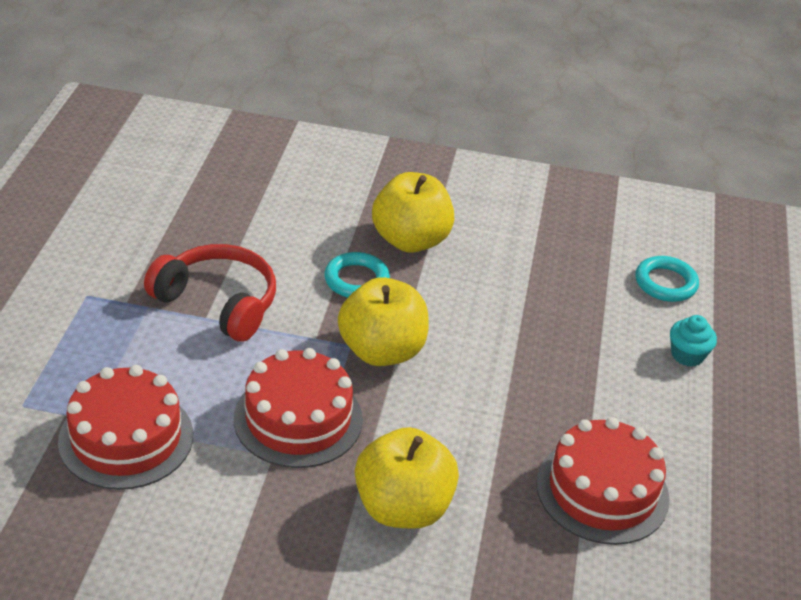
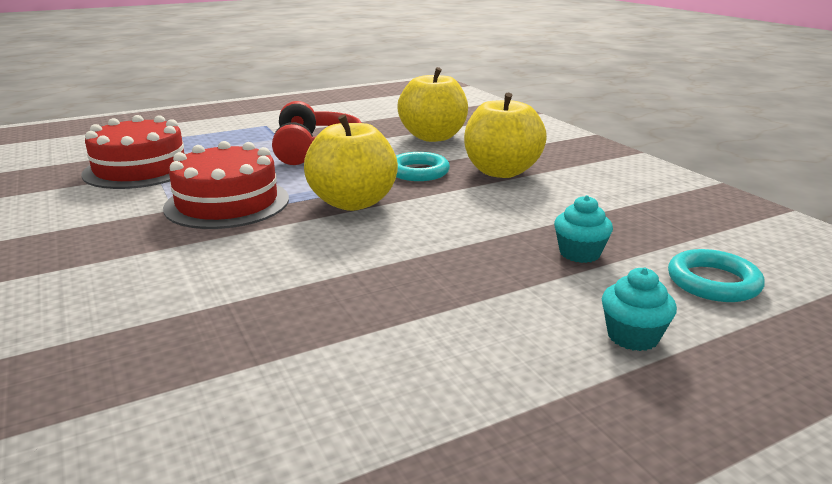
camera: 55 degrees right, 15 degrees down
(403, 508) = (161, 271): yellow apple -> yellow apple (433, 137)
(582, 304) = (579, 253): none -> turquoise cupcake
(602, 491) = (311, 364): red cake -> none

